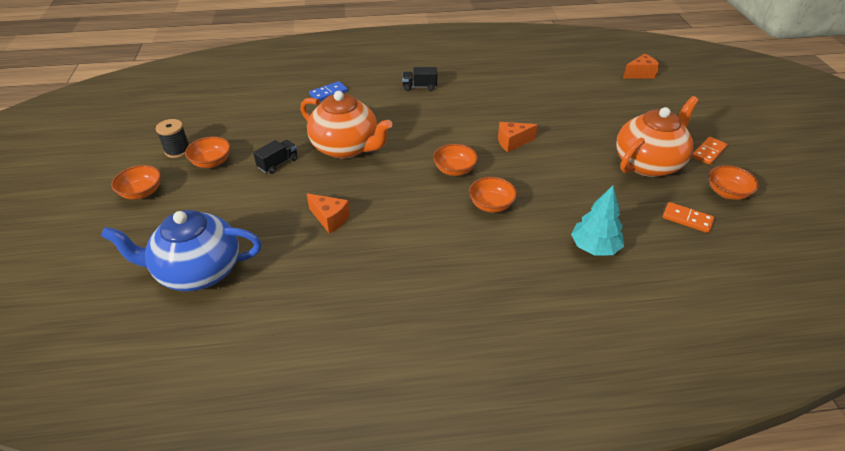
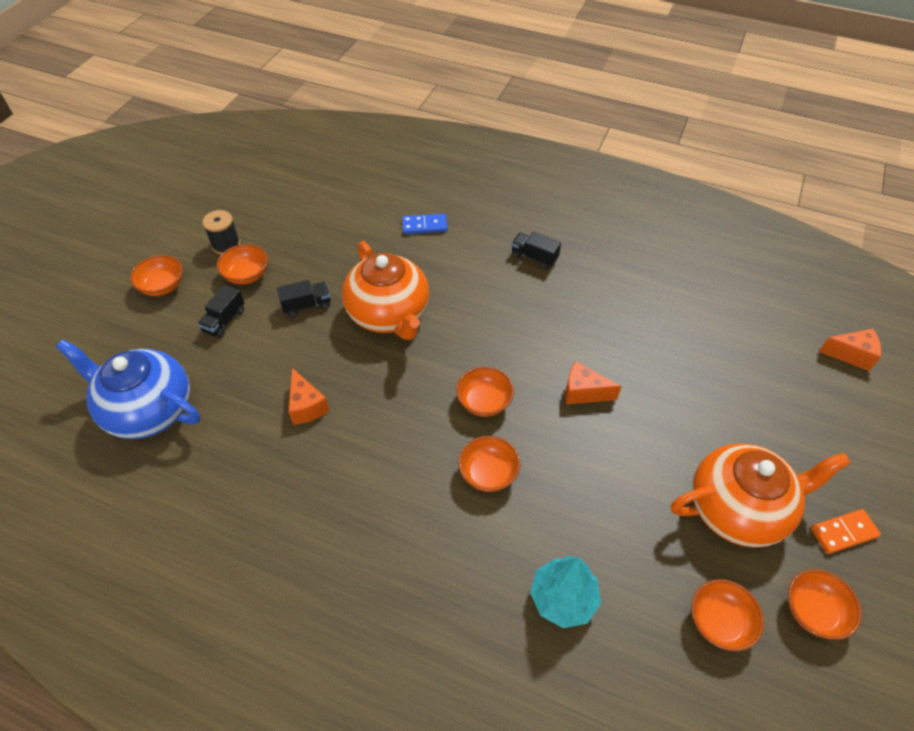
camera: 30 degrees right, 10 degrees up
(217, 195) = (224, 321): none -> black truck
(687, 219) = (719, 622): orange domino -> orange bowl

